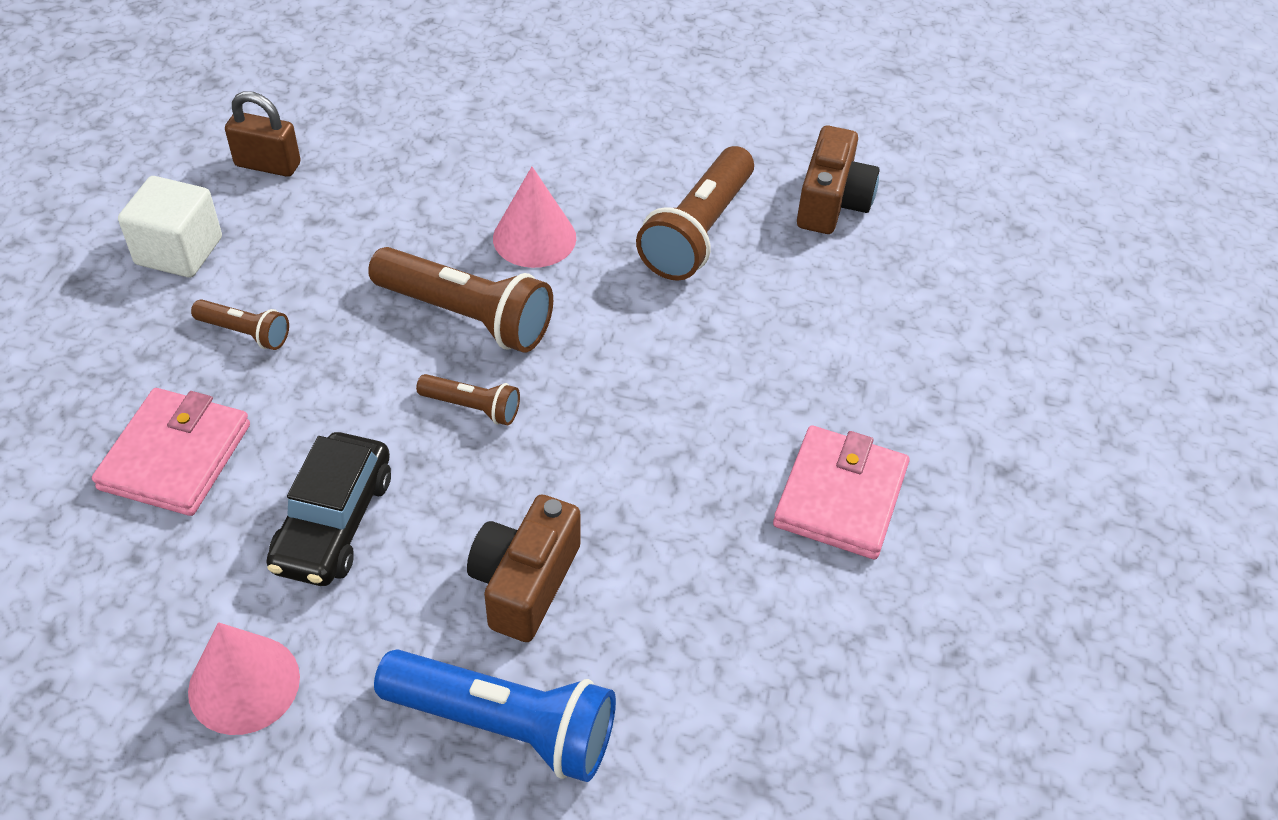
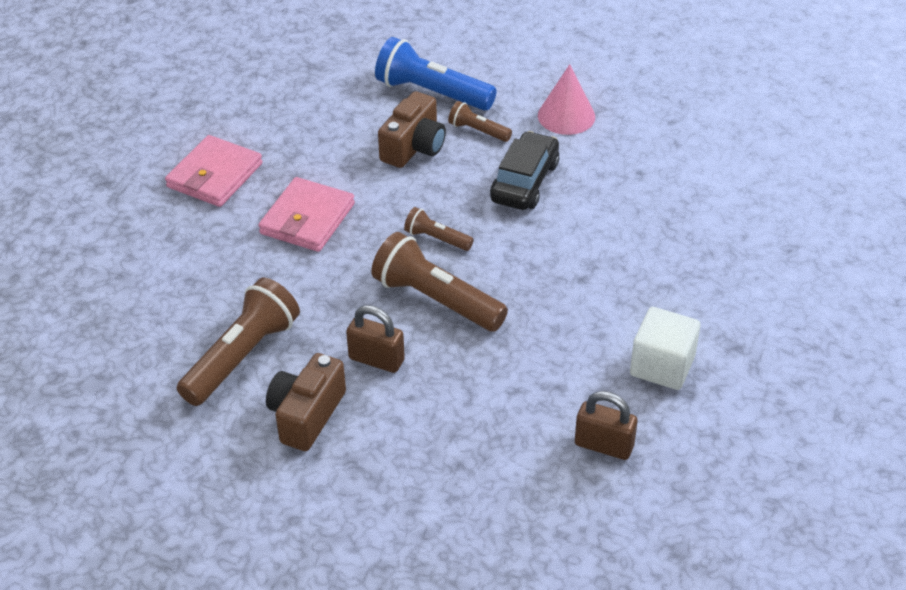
camera: 170 degrees left, 5 degrees down
(175, 456) = (628, 222): pink wallet -> pink wallet (307, 219)
(245, 333) = (598, 298): brown flashlight -> brown flashlight (478, 131)
(534, 238) = (376, 359): pink cone -> brown padlock
(832, 202) = (119, 376): brown camera -> brown camera (306, 415)

